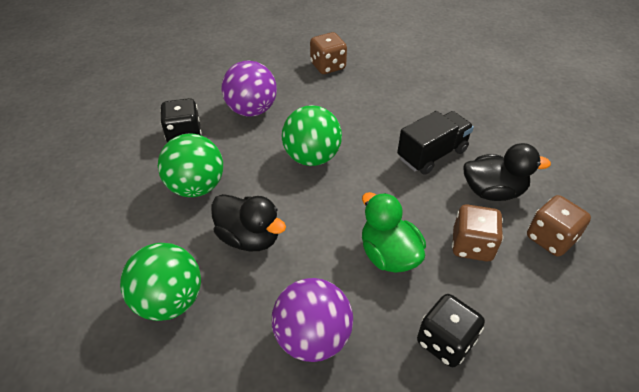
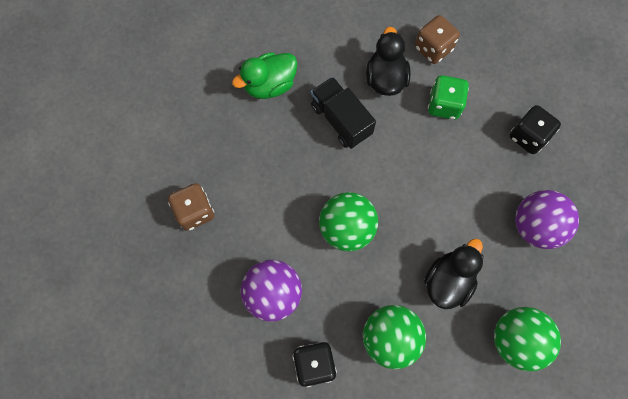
camera: 90 degrees left, 25 degrees up
(388, 255) = (457, 167): green duck -> green duck (270, 85)
(472, 246) = (444, 105): brown dice -> green dice

